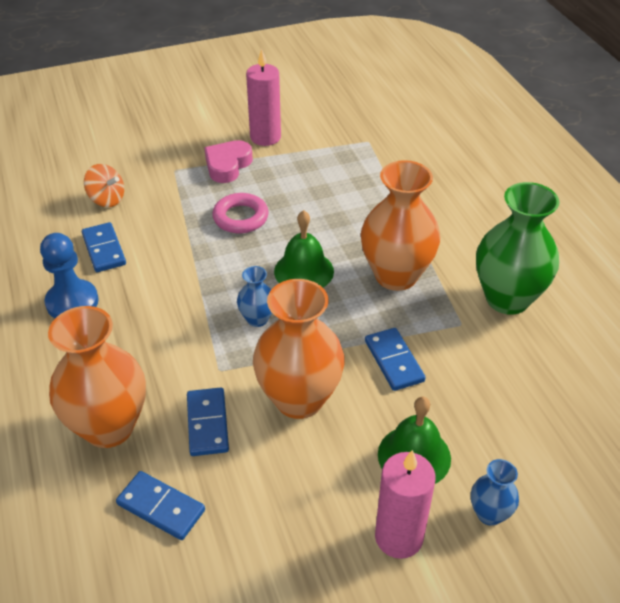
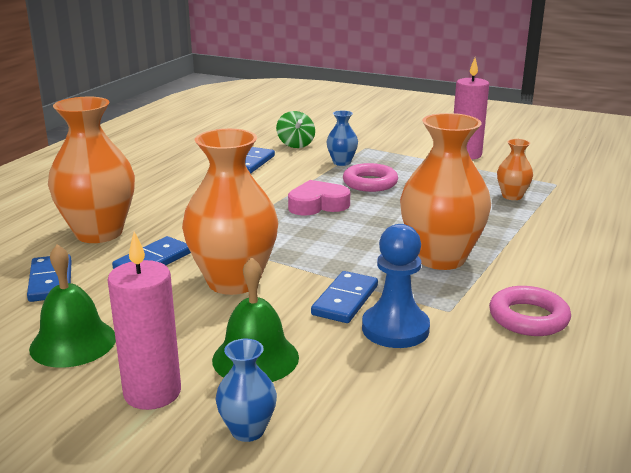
camera: 45 degrees right, 20 degrees down
(72, 302) = (188, 176): blue pawn -> blue pawn (395, 329)
(107, 199) = (295, 144): orange spinning top -> green spinning top
(227, 165) = (409, 157): pink heart -> pink heart (317, 205)
(257, 319) = (284, 231): blue vase -> blue vase (341, 162)
(304, 271) = (366, 224): green bell -> green bell (73, 342)
(358, 174) = (512, 196): none -> orange vase
(507, 298) = (528, 318): green vase -> pink ring

